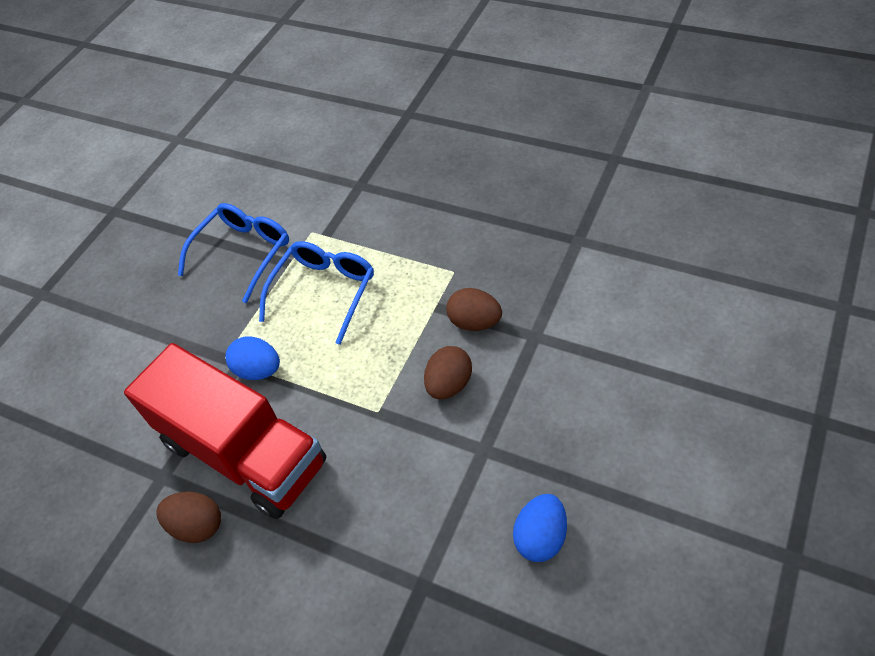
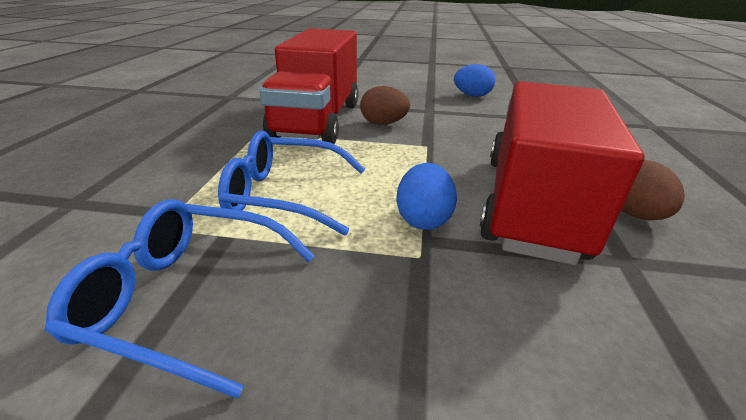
camera: 115 degrees left, 20 degrees down
(474, 322) = (318, 120): brown egg -> red truck

